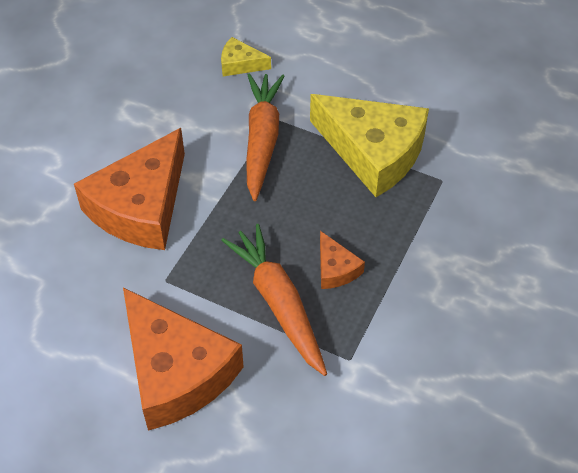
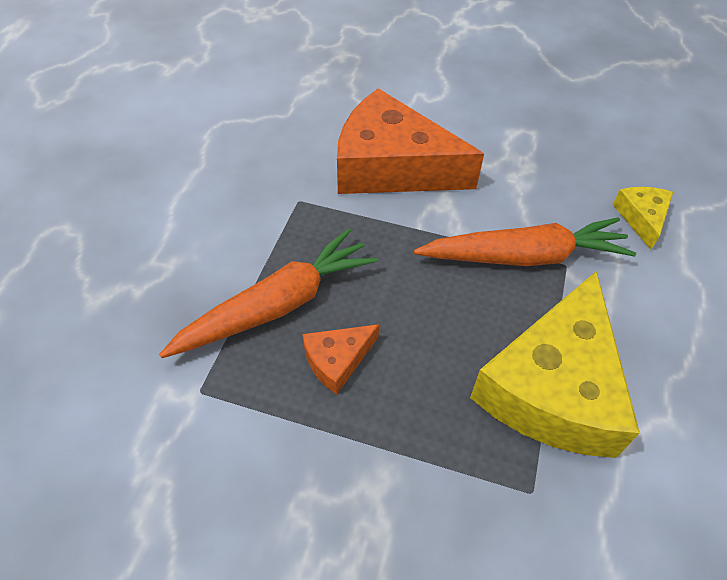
camera: 80 degrees right, 0 degrees up
(175, 371) = (184, 226): orange cheese -> none

